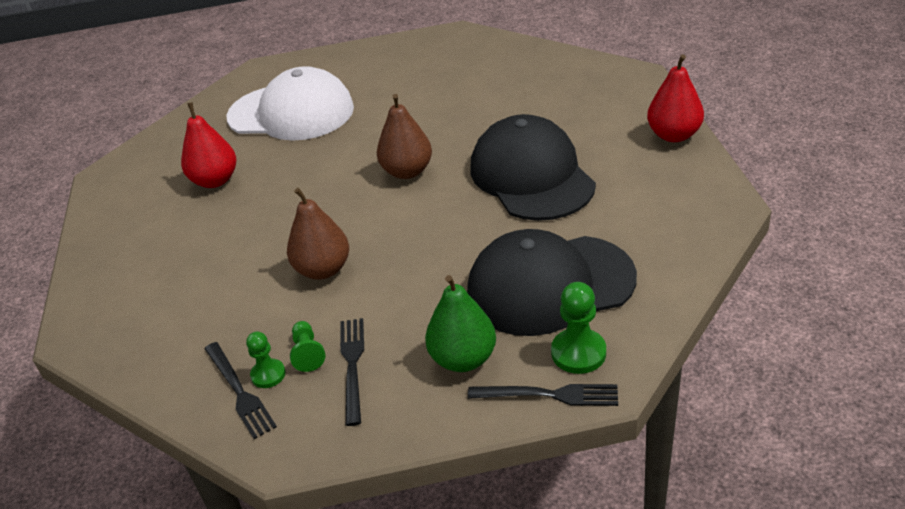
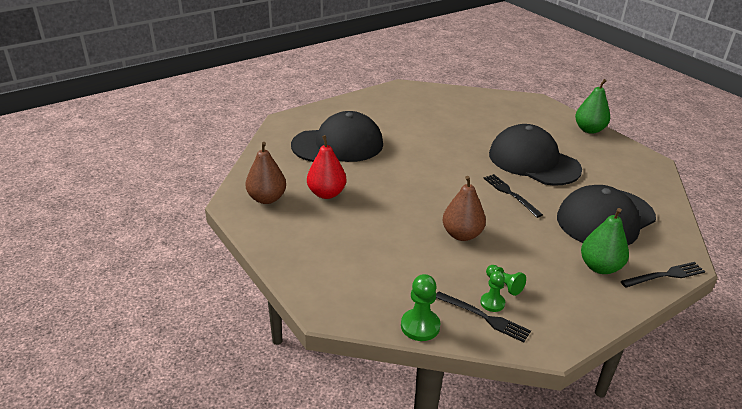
camera: 30 degrees left, 5 degrees down
(291, 113) = (338, 144): white cap -> black cap
(353, 365) = (540, 285): black fork -> black fork (510, 194)
(407, 171) = (455, 169): brown pear -> brown pear (267, 198)
(578, 353) = (657, 250): green pawn -> green pawn (420, 326)
(674, 135) = (589, 130): red pear -> green pear

